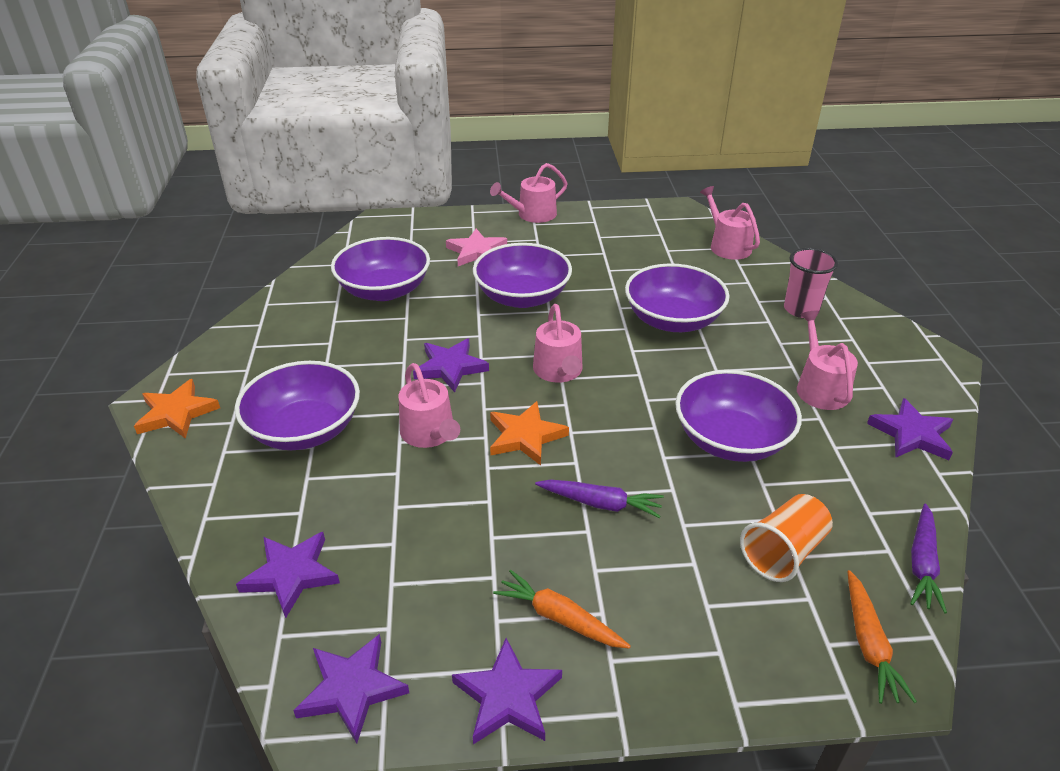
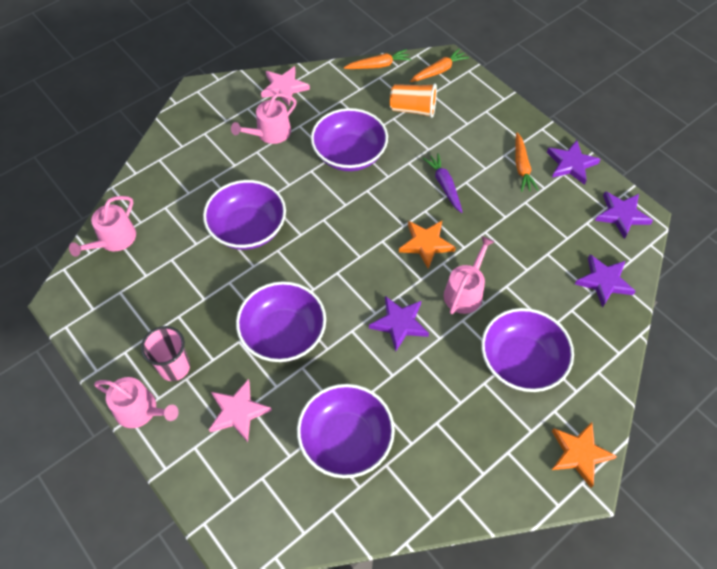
camera: 125 degrees left, 20 degrees up
(559, 371) = (354, 261): pink watering can -> none
(801, 309) = (184, 167): pink cup -> pink cup (174, 367)
(912, 434) = (284, 88): purple star -> pink star
(922, 564) = (378, 65): purple carrot -> orange carrot

